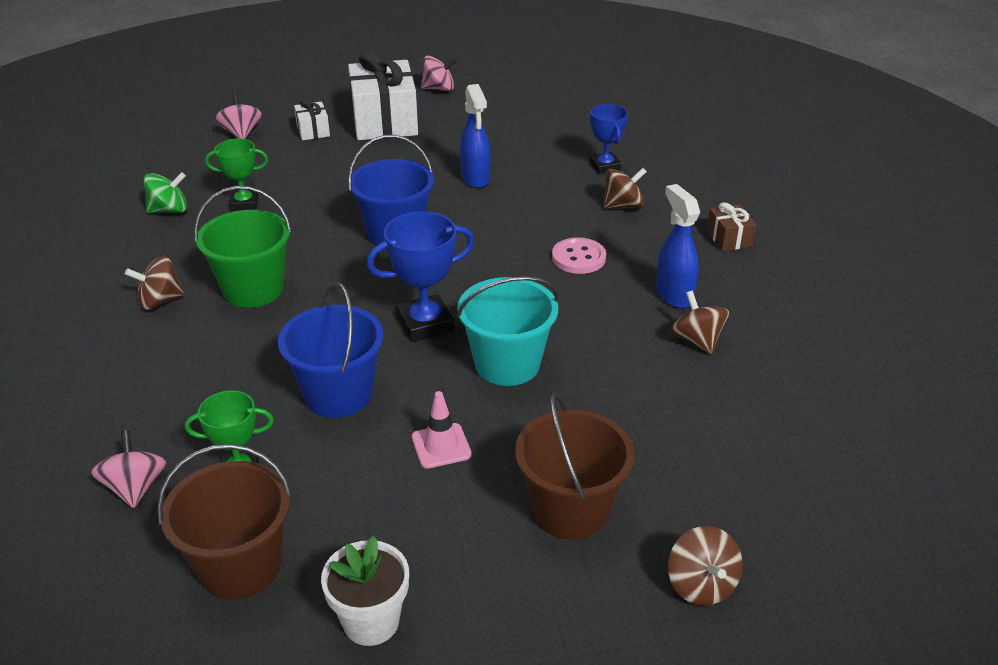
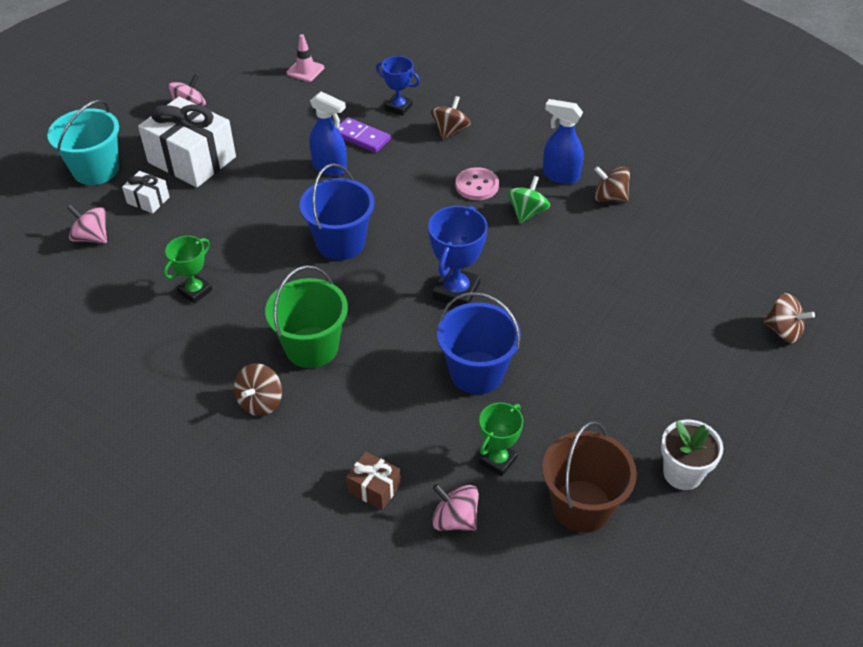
camera: 45 degrees left, 10 degrees up
(169, 210) = (145, 335): green spinning top -> green spinning top (527, 212)
(441, 446) = (576, 357): pink traffic cone -> pink traffic cone (305, 70)
(507, 364) = (538, 283): turquoise bucket -> turquoise bucket (96, 170)
(536, 171) = (361, 137): none -> purple domino
(570, 510) = (684, 340): brown bucket -> none
(729, 238) = (538, 117): brown gift -> brown gift (374, 488)

